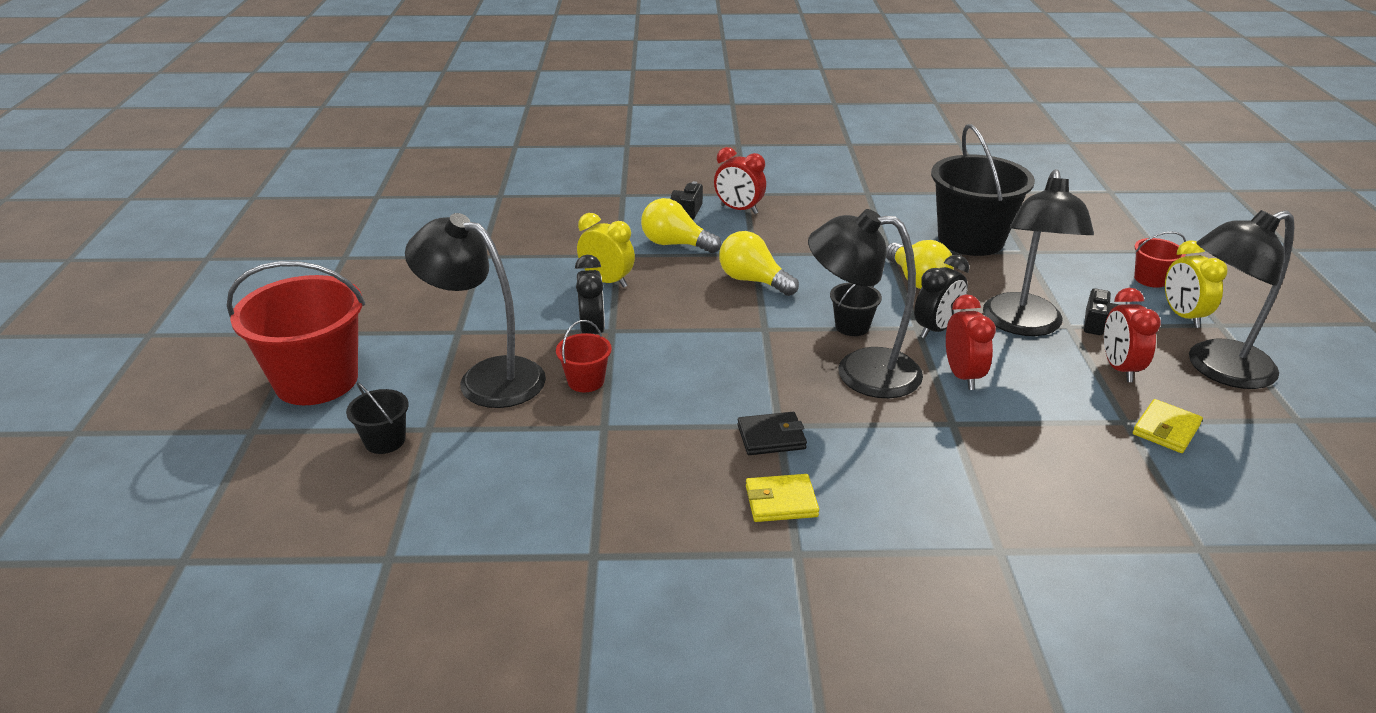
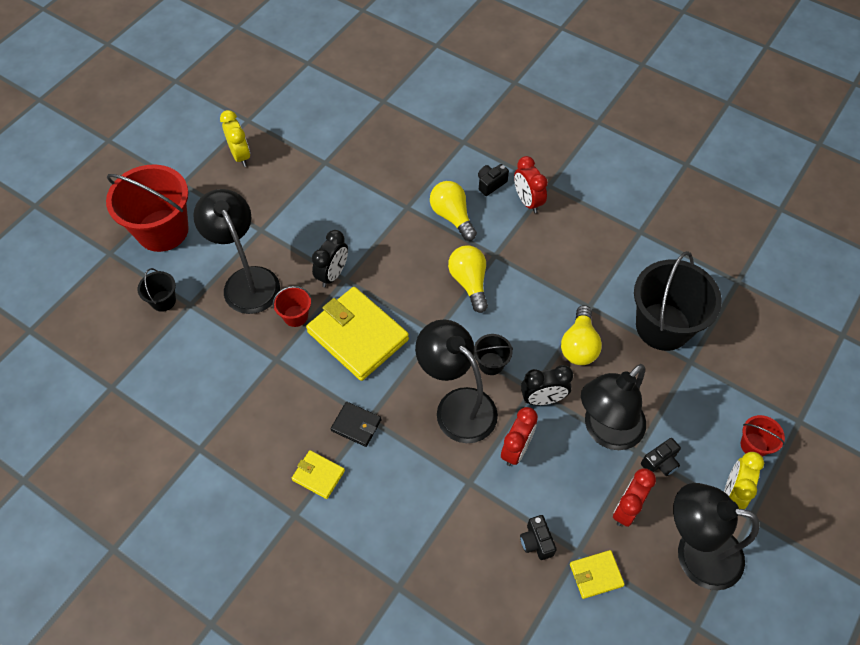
camera: 35 degrees right, 25 degrees up
(607, 281) = (379, 231): yellow clock -> yellow clock (240, 156)
(681, 366) = (357, 336): none -> yellow wallet
(1079, 434) = (536, 542): none -> black camera

